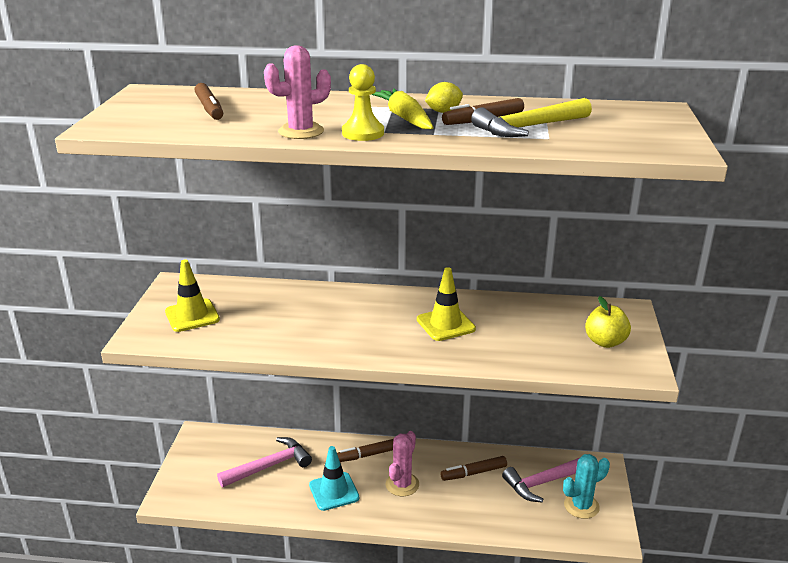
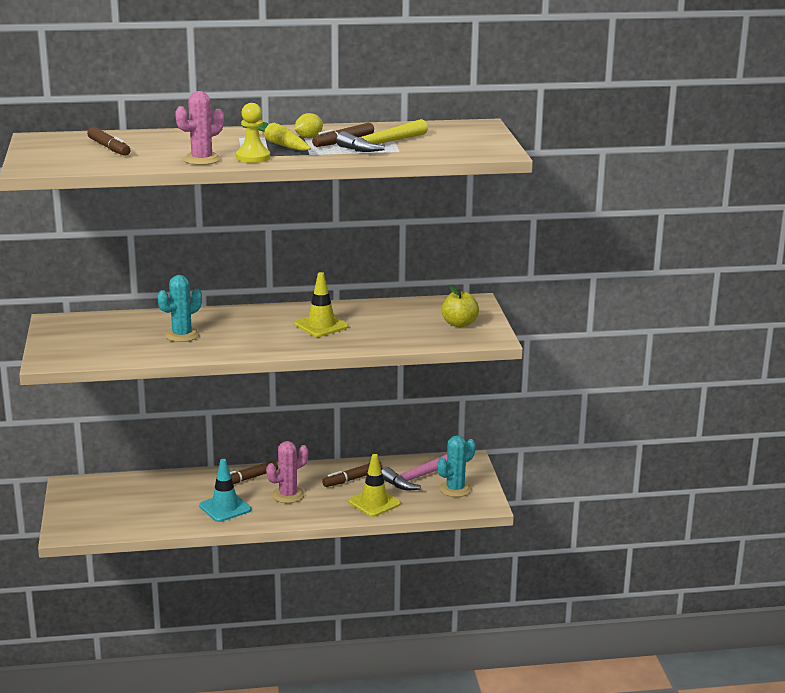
camera: 15 degrees left, 5 degrees down
(192, 316) = (87, 342): yellow traffic cone -> yellow traffic cone (374, 503)
(269, 466) = (154, 498): pink hammer -> none
(292, 319) = (182, 335): none -> turquoise cactus
(402, 484) = (288, 495): pink cactus -> pink cactus turned 45 degrees clockwise

